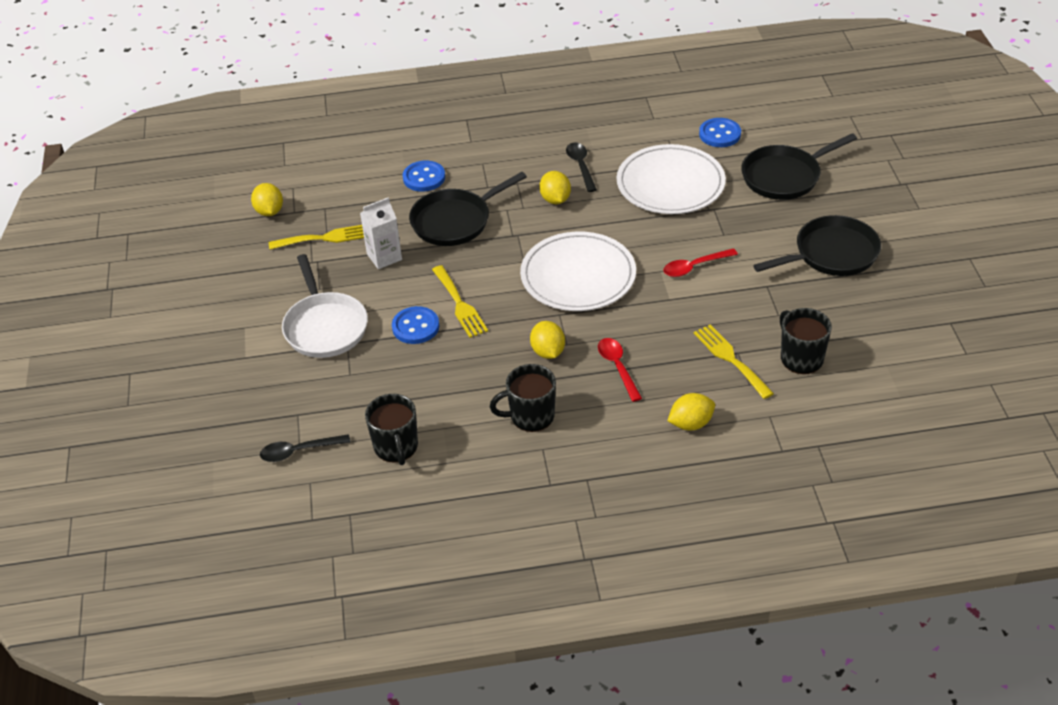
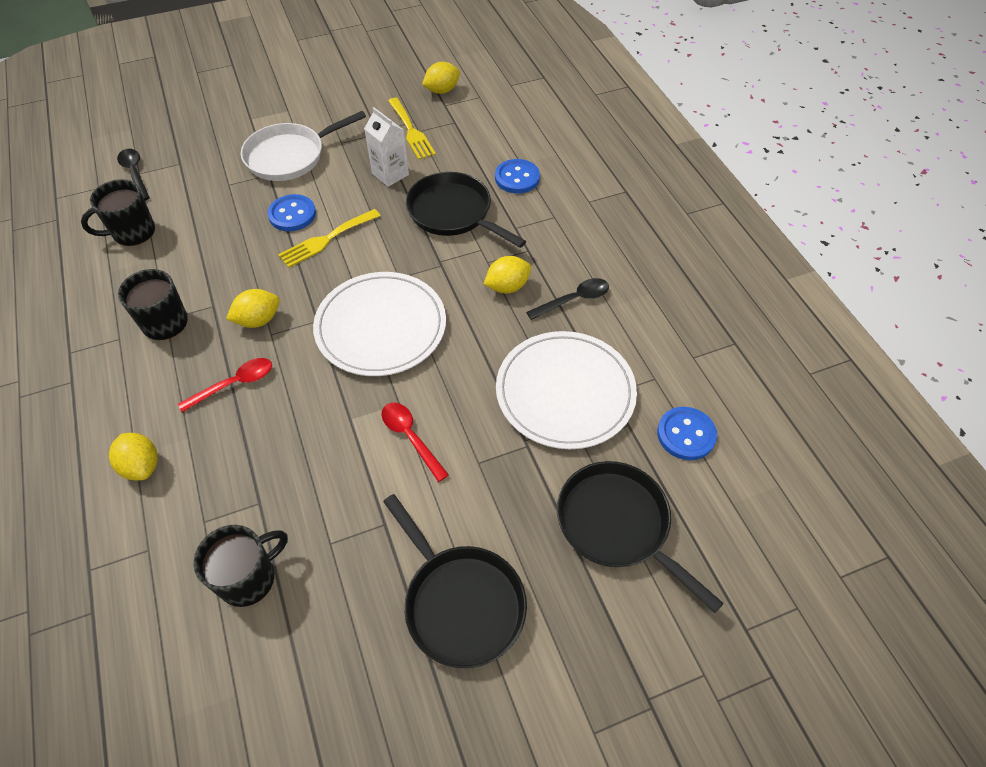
camera: 75 degrees right, 10 degrees up
(730, 358) = (248, 495): yellow fork -> none

